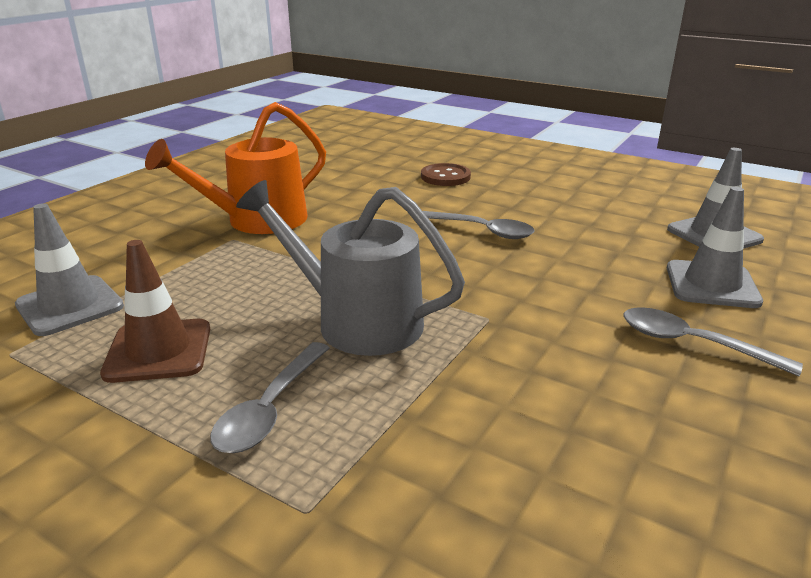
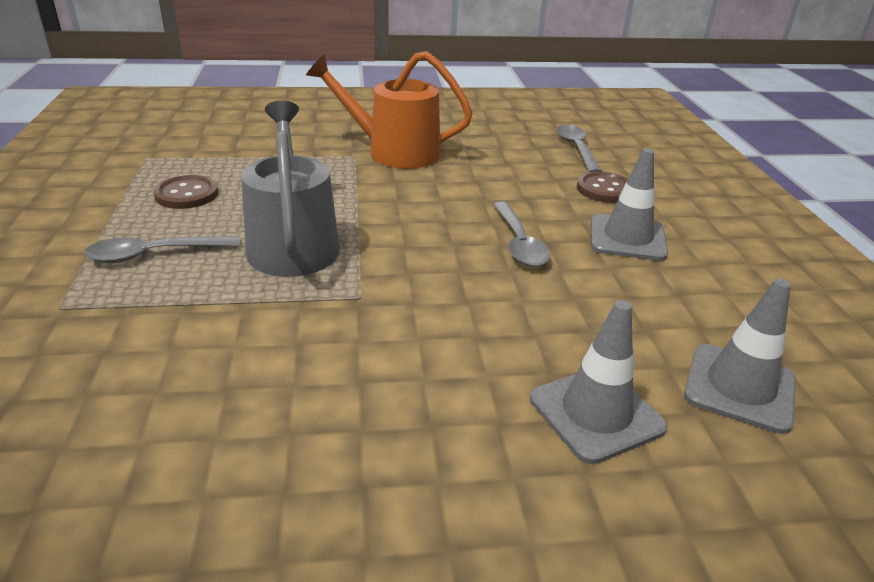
camera: 50 degrees right, 5 degrees up
(70, 306) = (210, 149): grey traffic cone -> grey traffic cone (627, 238)
(158, 351) = (186, 194): brown traffic cone -> brown button
(693, 344) = (442, 427): grey spoon -> grey spoon (577, 149)

